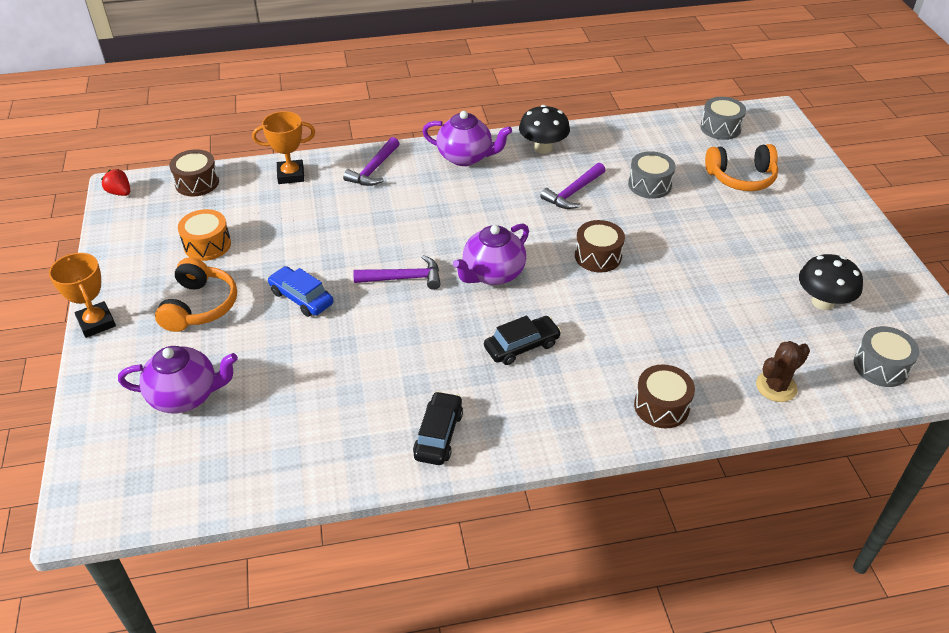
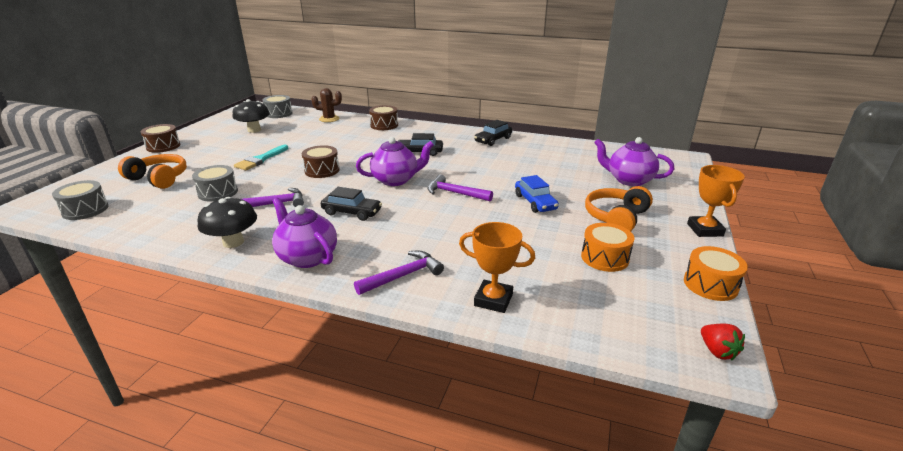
camera: 150 degrees left, 15 degrees down
(110, 248) = (710, 284): none -> orange drum
(197, 183) = (610, 329): brown drum -> brown drum (163, 146)
(485, 211) = (352, 212): none -> black car
(698, 246) = (260, 159): none -> turquoise brush

